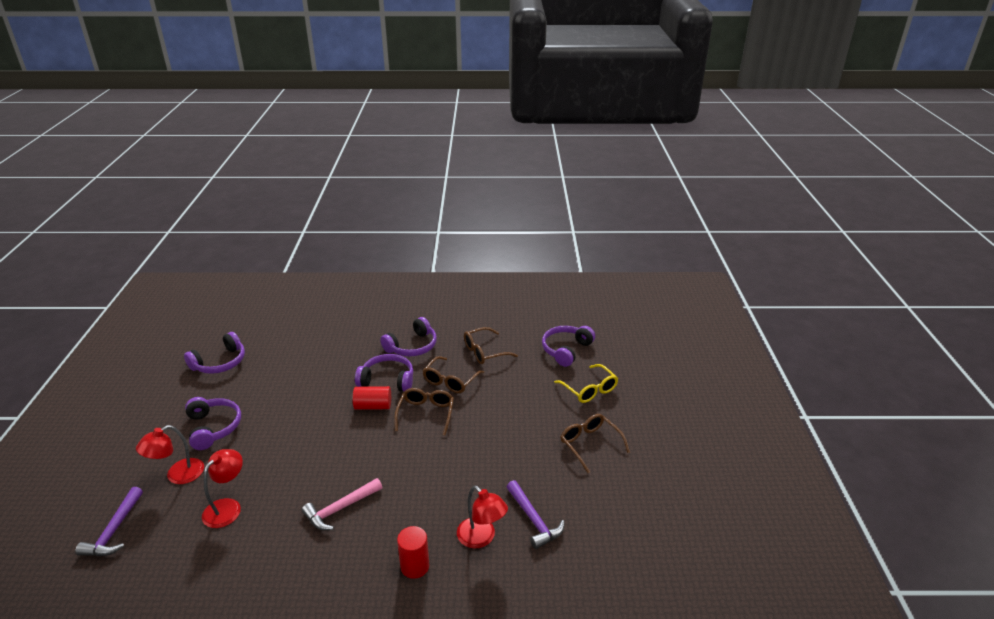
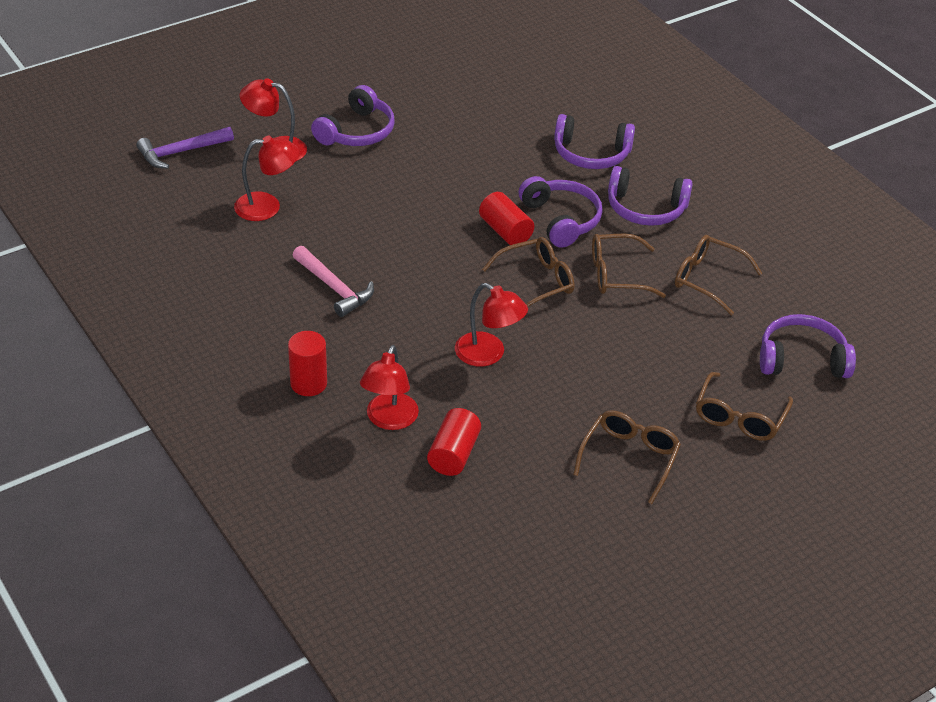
camera: 55 degrees right, 10 degrees up
(220, 362) = (453, 75): purple headphones -> purple headphones (591, 154)
(340, 509) = (334, 288): pink hammer -> pink hammer turned 150 degrees counterclockwise
(465, 463) = (488, 354): none -> red lamp
(533, 520) = (453, 454): purple hammer -> red cylinder
(589, 390) = (739, 417): yellow glasses -> brown glasses

